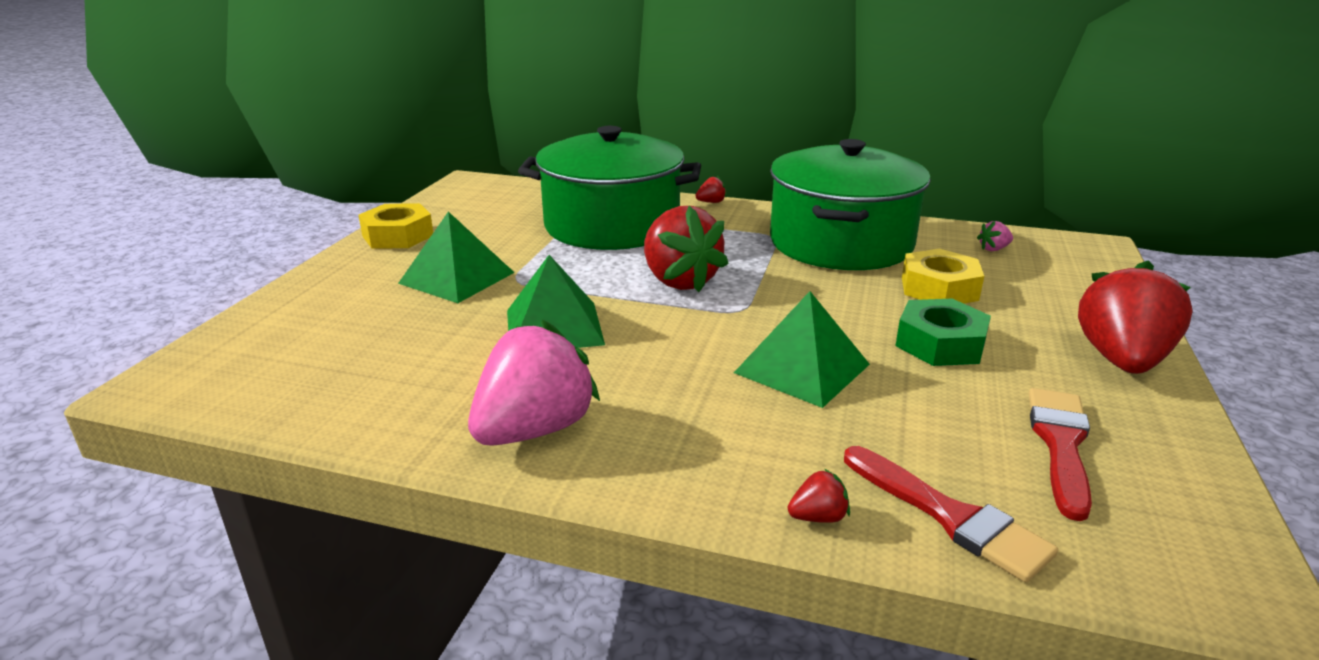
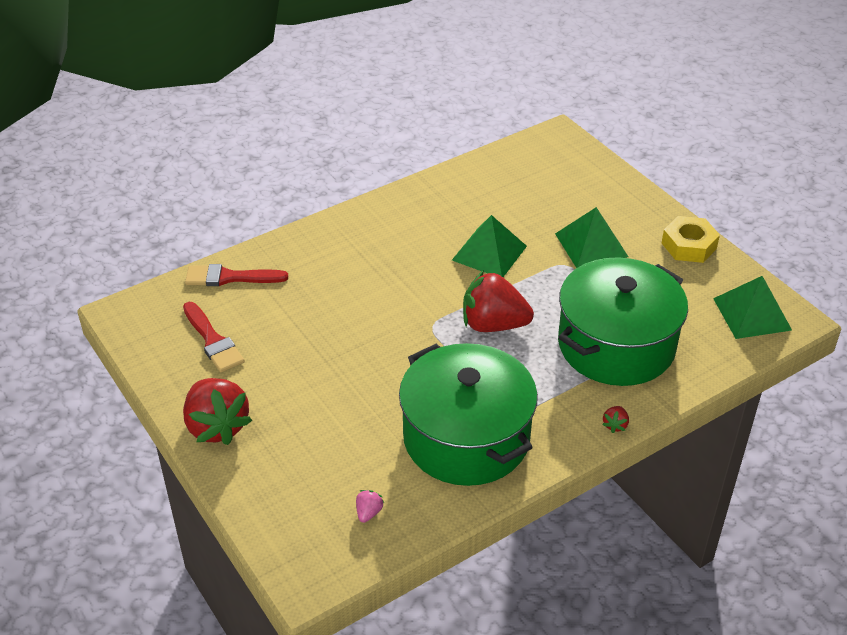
camera: 130 degrees right, 15 degrees up
(534, 430) = (406, 210): pink strawberry -> none
(802, 368) = (354, 308): green pyramid -> green pyramid (752, 314)
(818, 517) = (271, 248): red strawberry -> none
(939, 288) = (357, 428): yellow nut -> none
(940, 344) = (312, 373): green nut -> none

